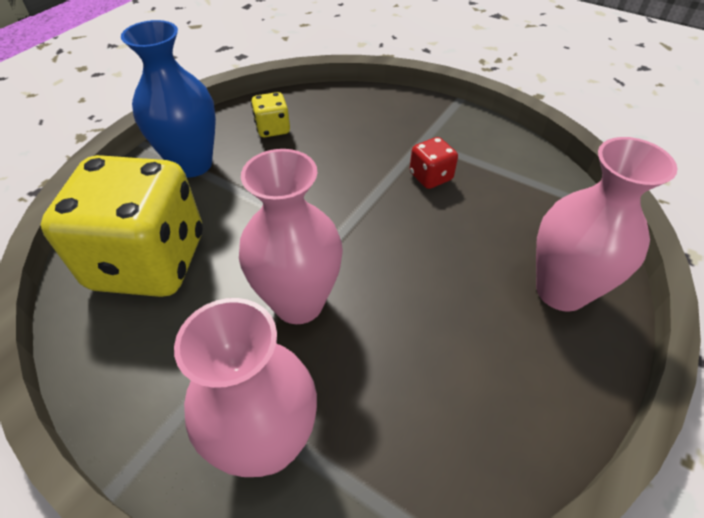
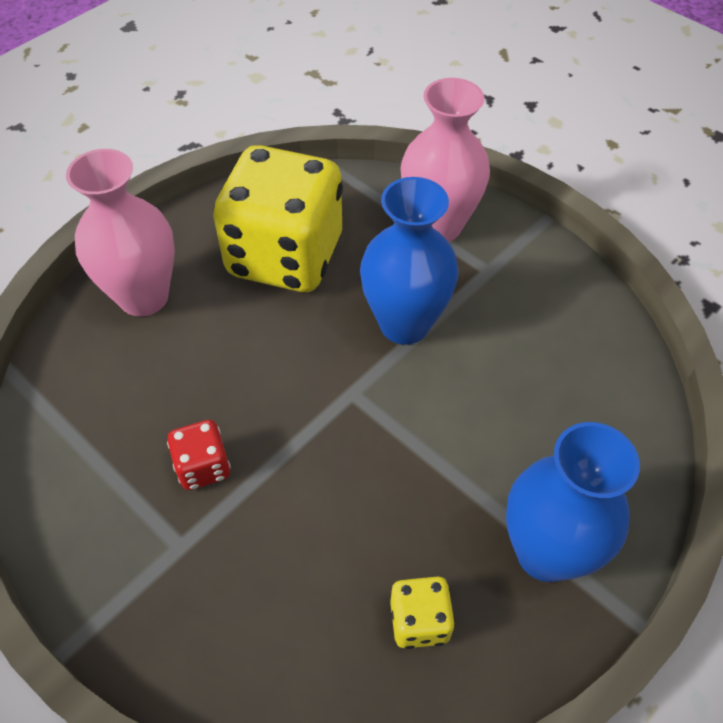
camera: 170 degrees left, 5 degrees up
(149, 261) = (568, 394): yellow dice -> yellow dice (285, 256)
(298, 303) = (404, 324): pink vase -> blue vase

